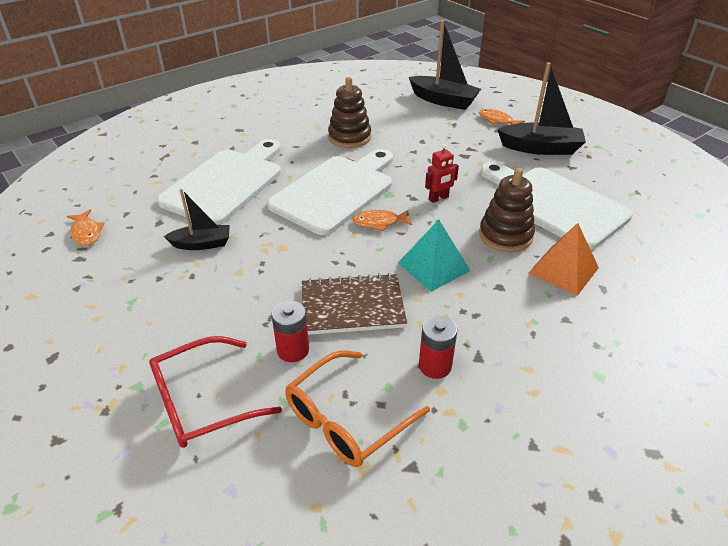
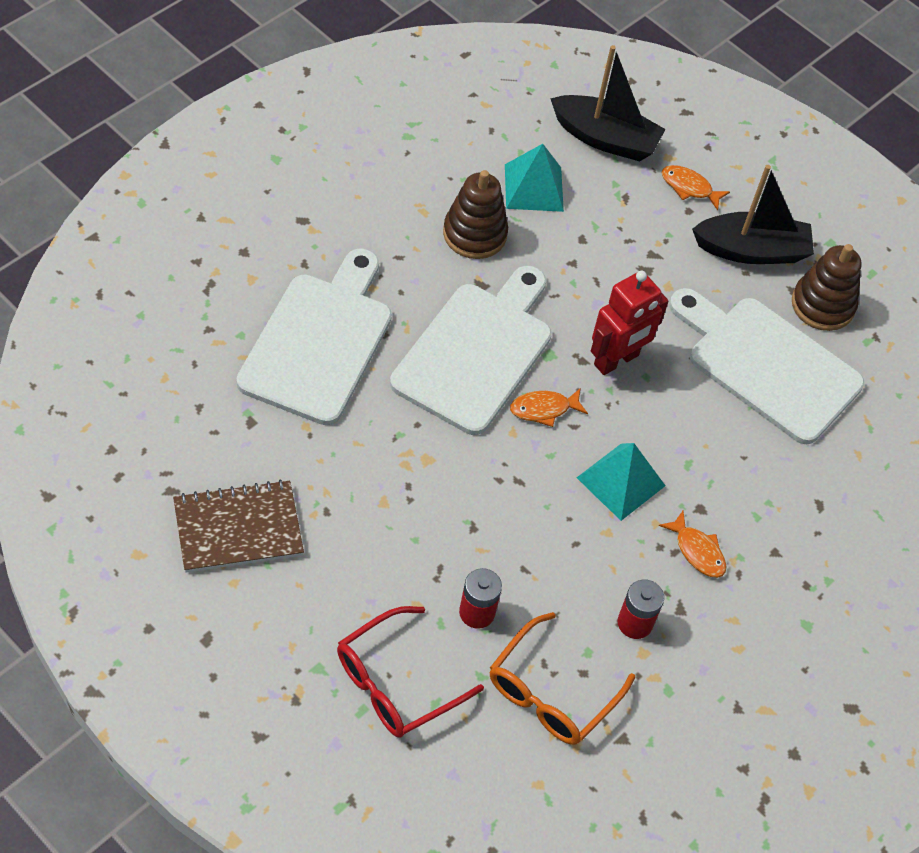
camera: 15 degrees left, 15 degrees up
(86, 232) = (161, 445): orange fish -> orange fish (697, 551)
(202, 244) = (322, 458): black boat -> none
(352, 306) = (532, 548): brown notebook -> brown notebook (238, 528)
(393, 119) = (533, 187): none -> turquoise pyramid
(438, 198) = (616, 360): red robot -> red robot, size x1.72
(505, 235) = (706, 425): brown stacking toy -> brown stacking toy (822, 305)
(563, 270) = (775, 479): orange pyramid -> none

